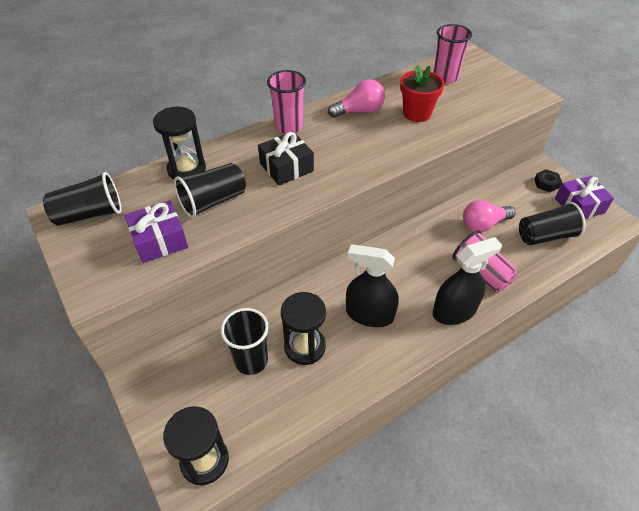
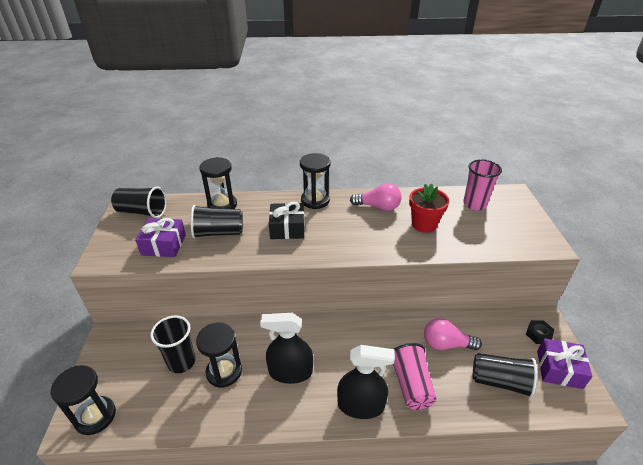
camera: 30 degrees right, 10 degrees down
(289, 127) = (315, 200): pink cup -> black hourglass
(369, 314) = (290, 372): black spray bottle -> black spray bottle turned 45 degrees counterclockwise

